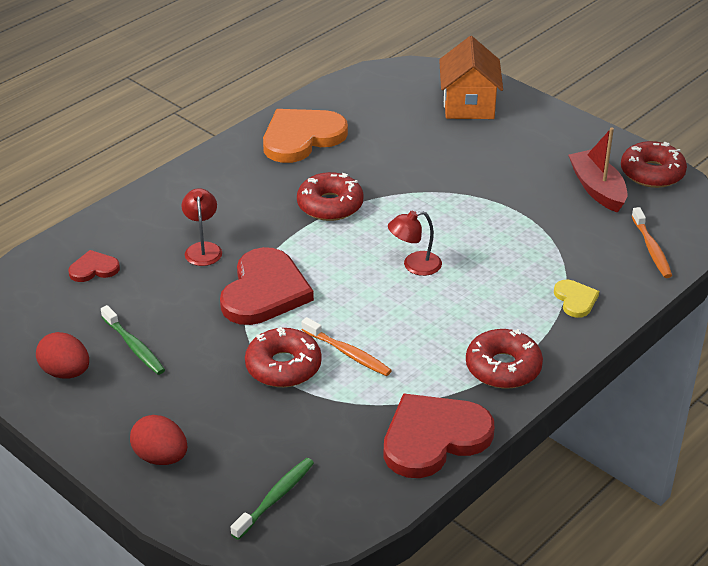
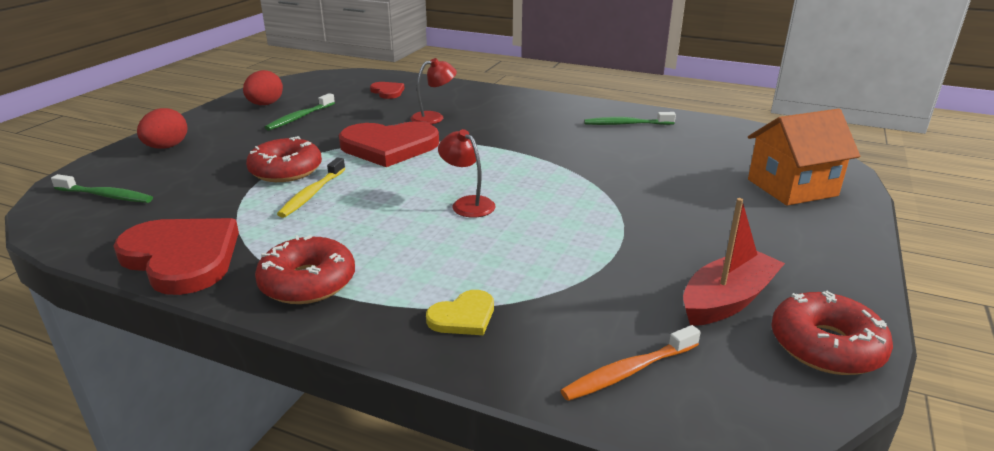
camera: 70 degrees right, 10 degrees down
(301, 137) = (627, 124): orange heart -> green toothbrush
(330, 205) = (535, 151): red donut -> none
(347, 353) = (312, 193): orange toothbrush -> yellow toothbrush

